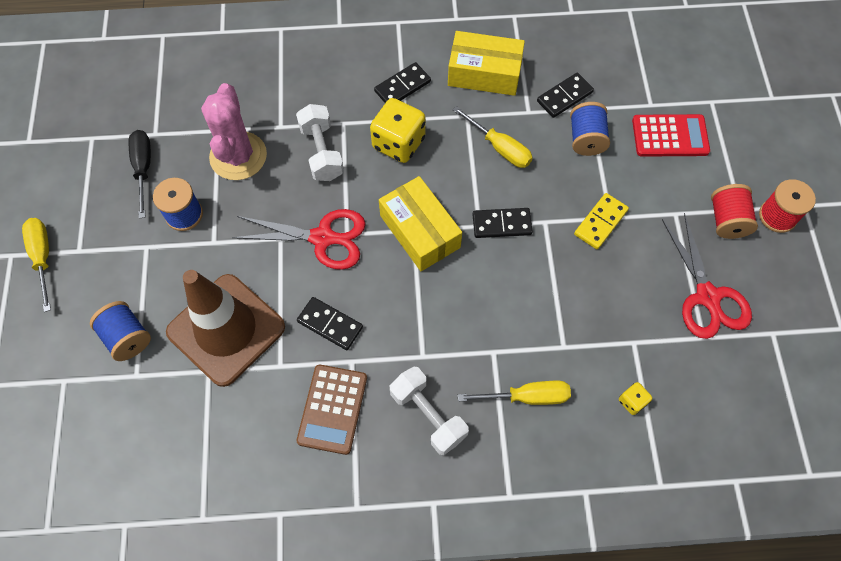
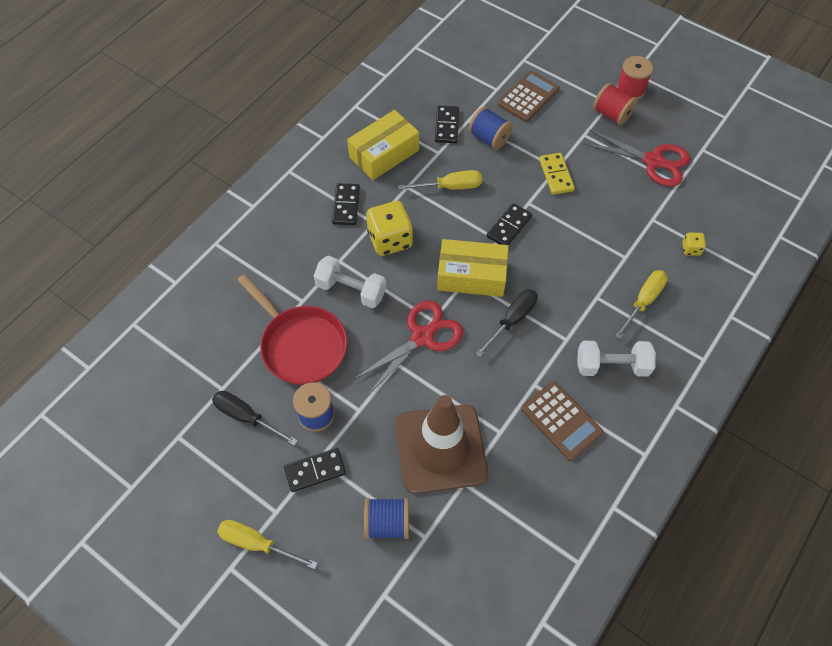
camera: 50 degrees left, 5 degrees down
(238, 156) = (301, 345): pink cactus -> red pan
(330, 324) = (495, 379): black domino -> black domino (315, 471)
(403, 296) = (512, 320): none -> black screwdriver
(670, 136) = (528, 97): red calculator -> brown calculator

